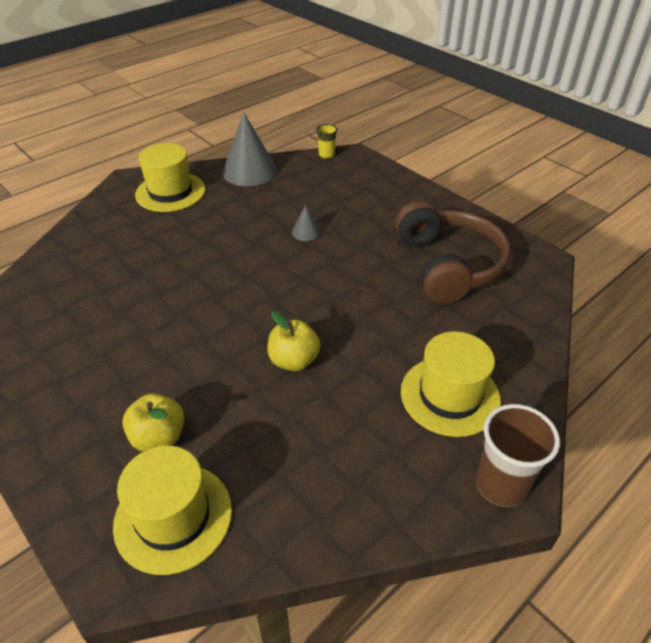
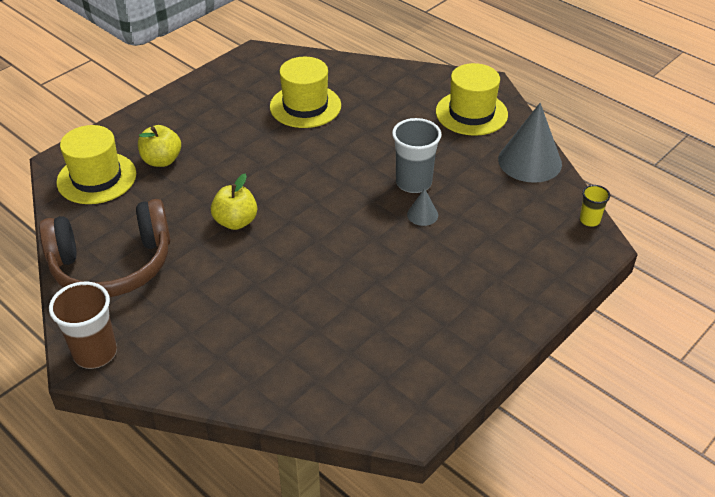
camera: 85 degrees right, 0 degrees up
(261, 233) = (413, 183): none -> grey cup
(448, 266) = (381, 331): brown headphones -> brown headphones (112, 265)
(450, 395) = (191, 324): yellow hat -> yellow hat (305, 106)

